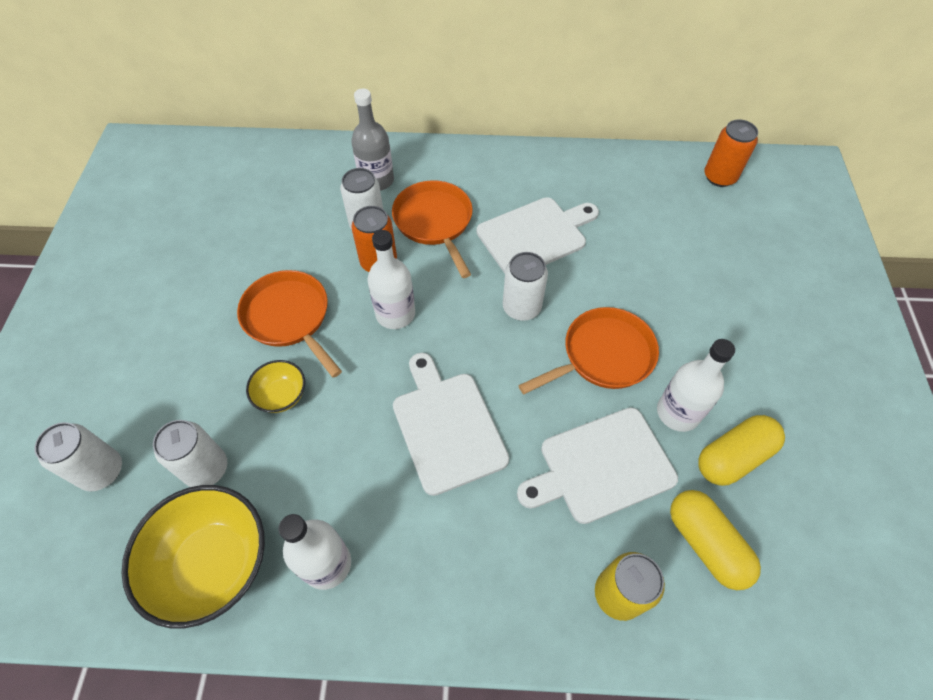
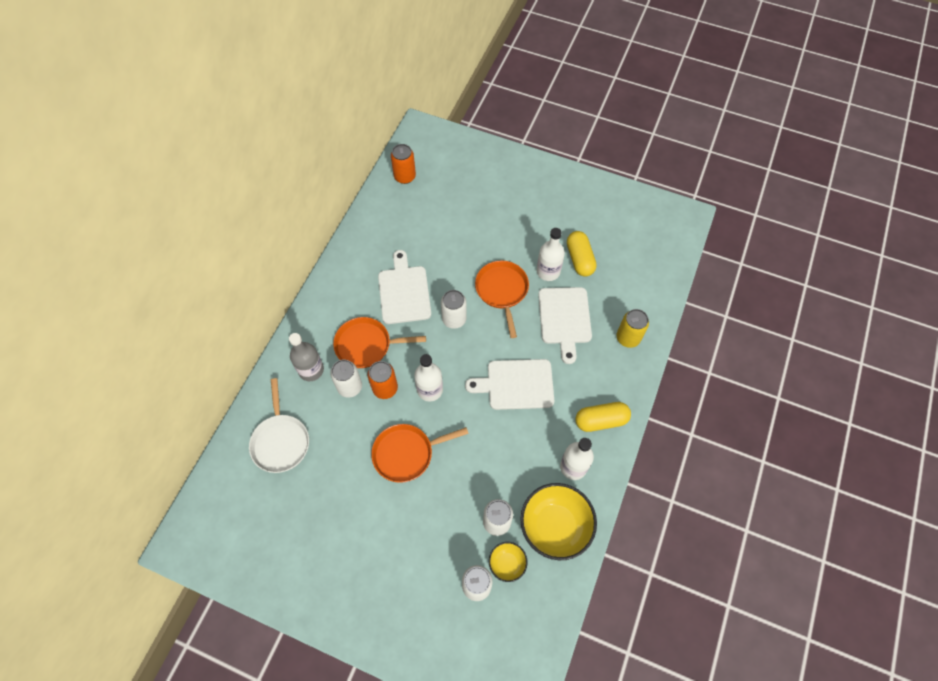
camera: 70 degrees left, 5 degrees up
(272, 185) = (281, 441): none -> white pan
(281, 395) = (463, 470): yellow bowl -> yellow bowl (507, 563)
(706, 544) = (616, 291): yellow capsule -> yellow capsule (601, 420)

